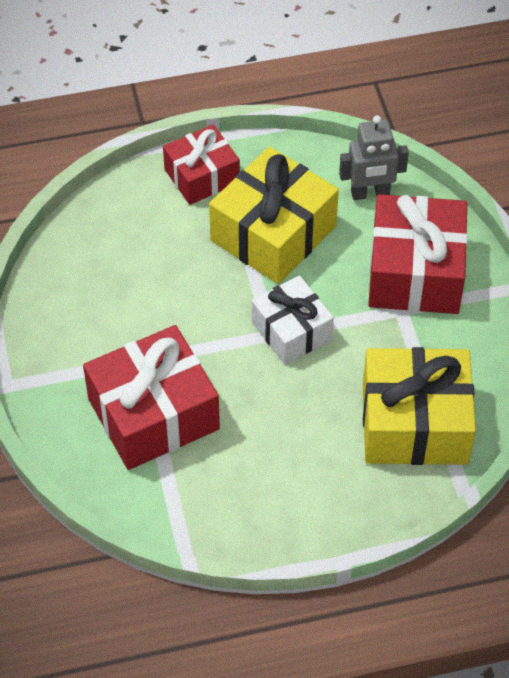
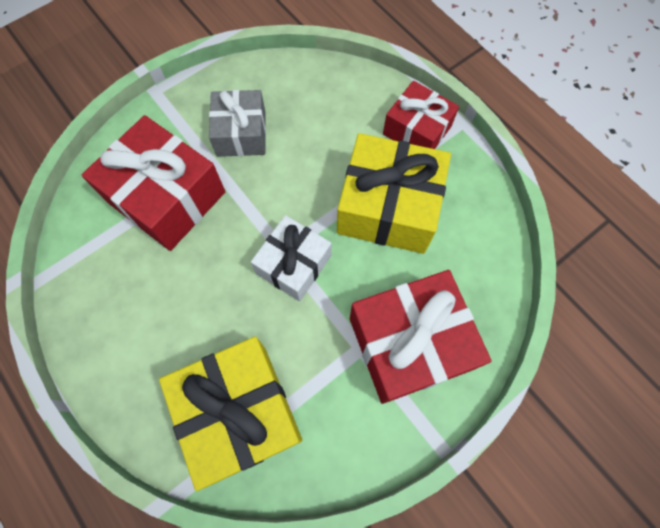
camera: 65 degrees right, 15 degrees up
(114, 323) = (241, 133): none -> grey gift
(370, 193) = (476, 267): grey robot -> none

